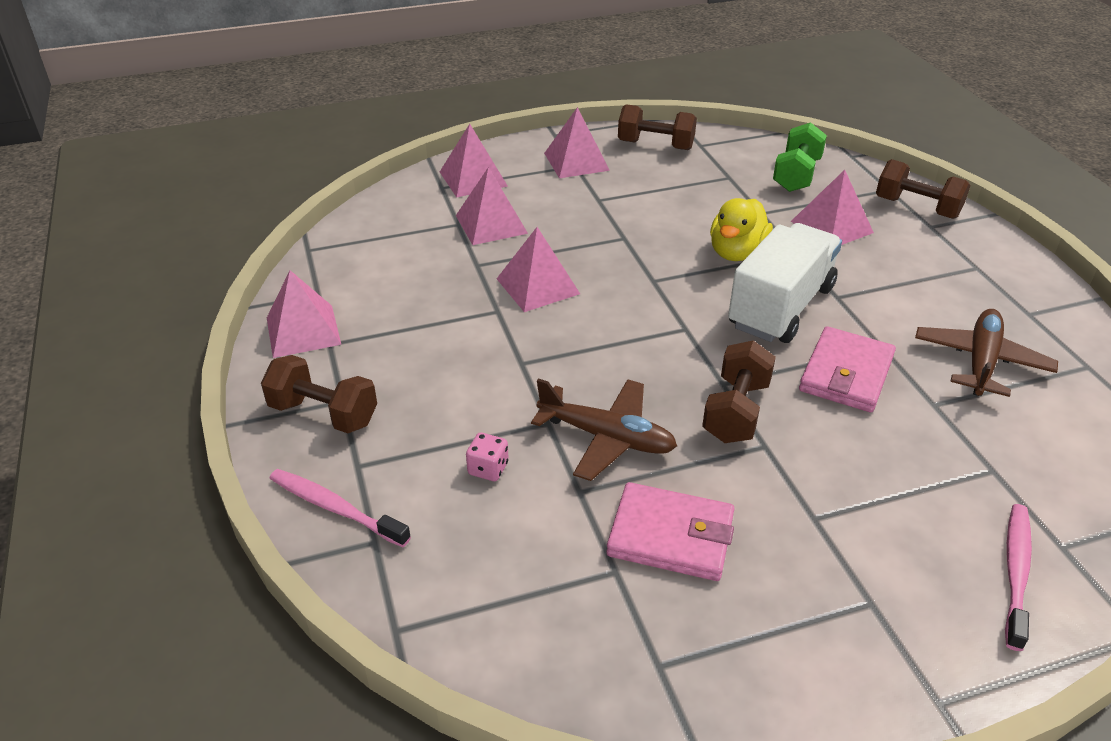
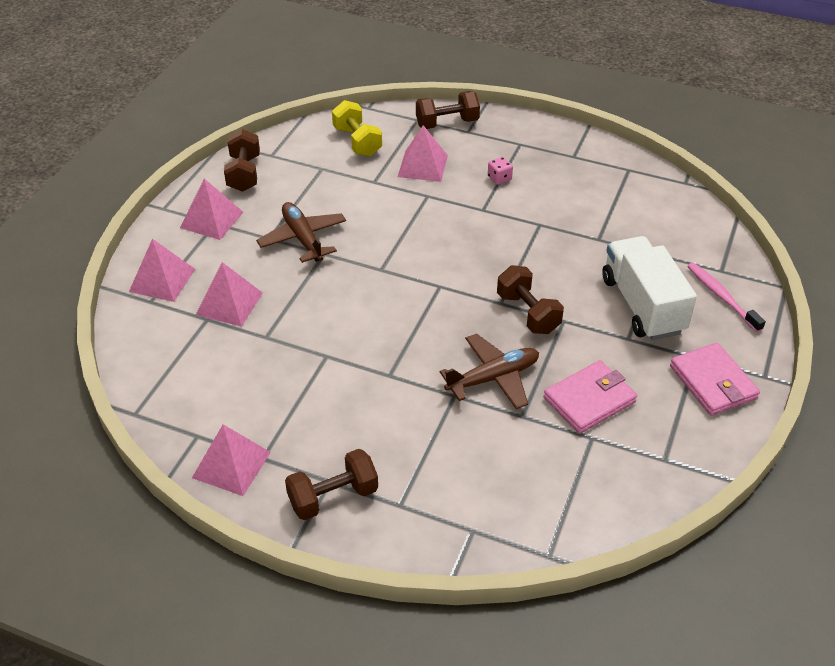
camera: 50 degrees left, 5 degrees up
(335, 508) = (427, 535): pink toothbrush -> none
(488, 468) = (465, 444): pink dice -> pink dice (499, 178)
(538, 286) = (324, 322): pink pyramid -> none
(655, 145) = (244, 173): brown dumbbell -> brown dumbbell turned 60 degrees counterclockwise
(736, 253) = (398, 218): yellow duck -> none
(781, 307) = (466, 236): white truck -> white truck (642, 305)
(796, 175) = (357, 142): green dumbbell -> yellow dumbbell
(846, 374) = (545, 252): pink wallet -> pink wallet (713, 382)
(980, 361) = (588, 200): brown plane -> brown plane (303, 239)

